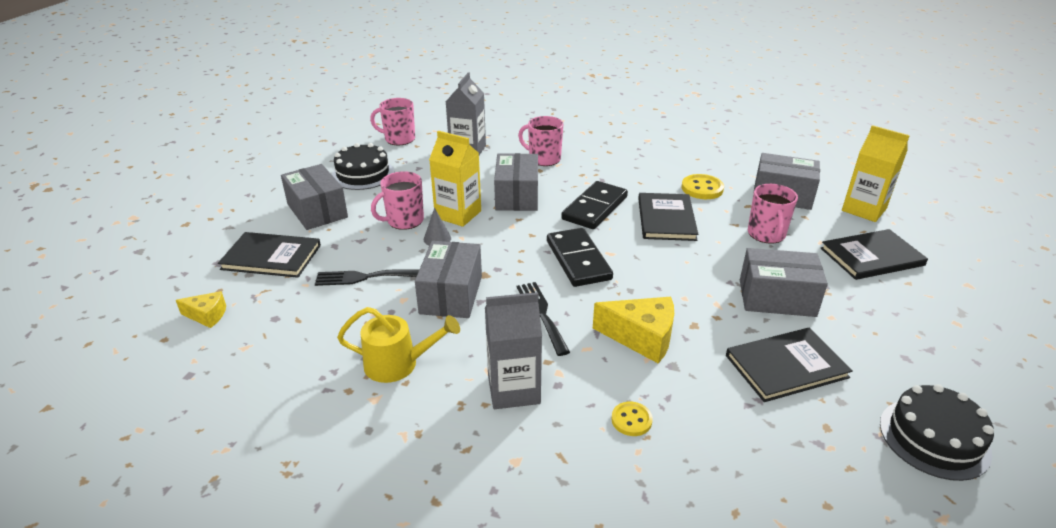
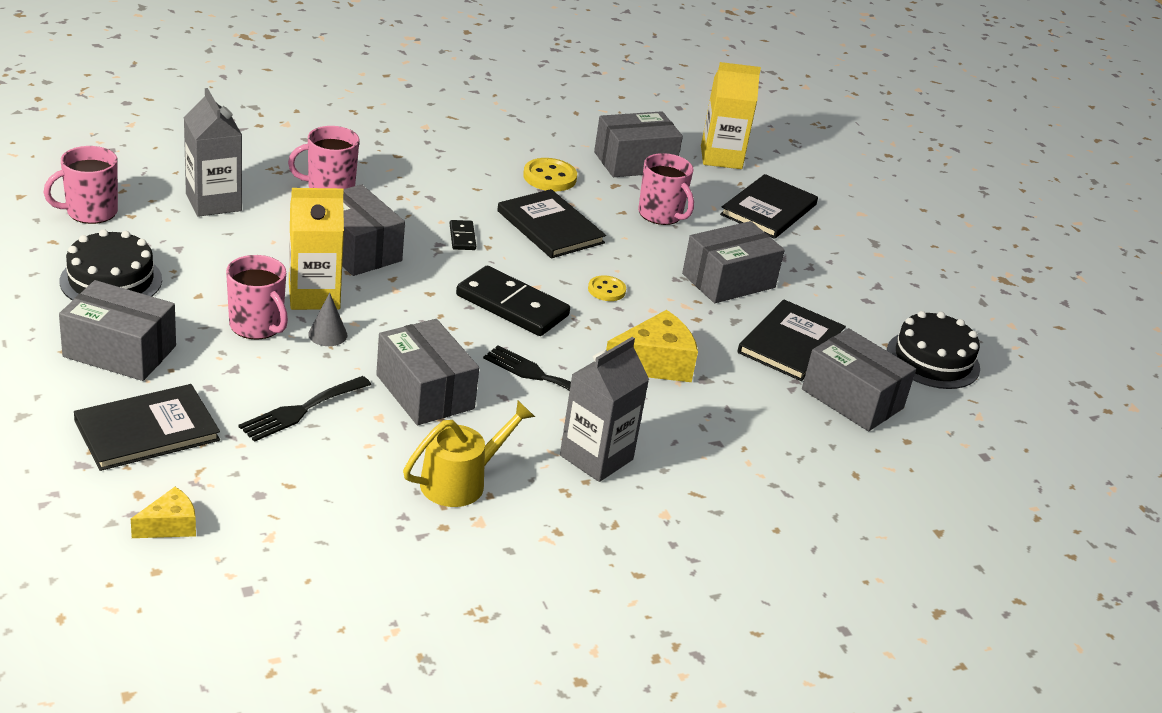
camera: 45 degrees left, 0 degrees up
(404, 221) = (257, 326): pink mug -> pink mug turned 60 degrees counterclockwise
(594, 208) = (462, 237): black domino -> black domino, size x0.47
(631, 420) = (719, 440): yellow button -> yellow button (606, 290)
(803, 439) = (852, 399): none -> grey box

